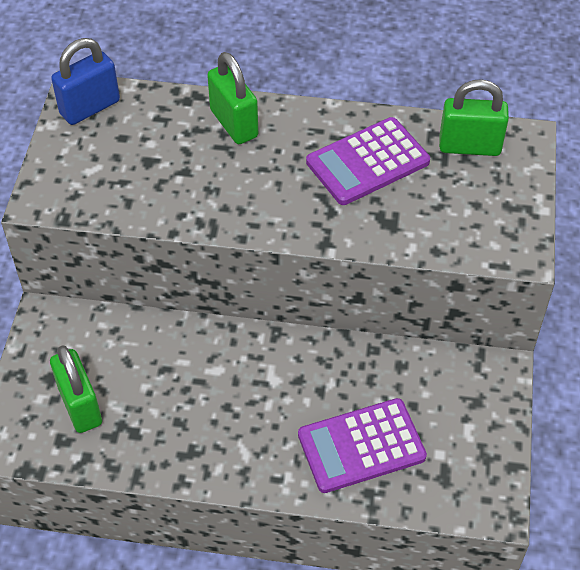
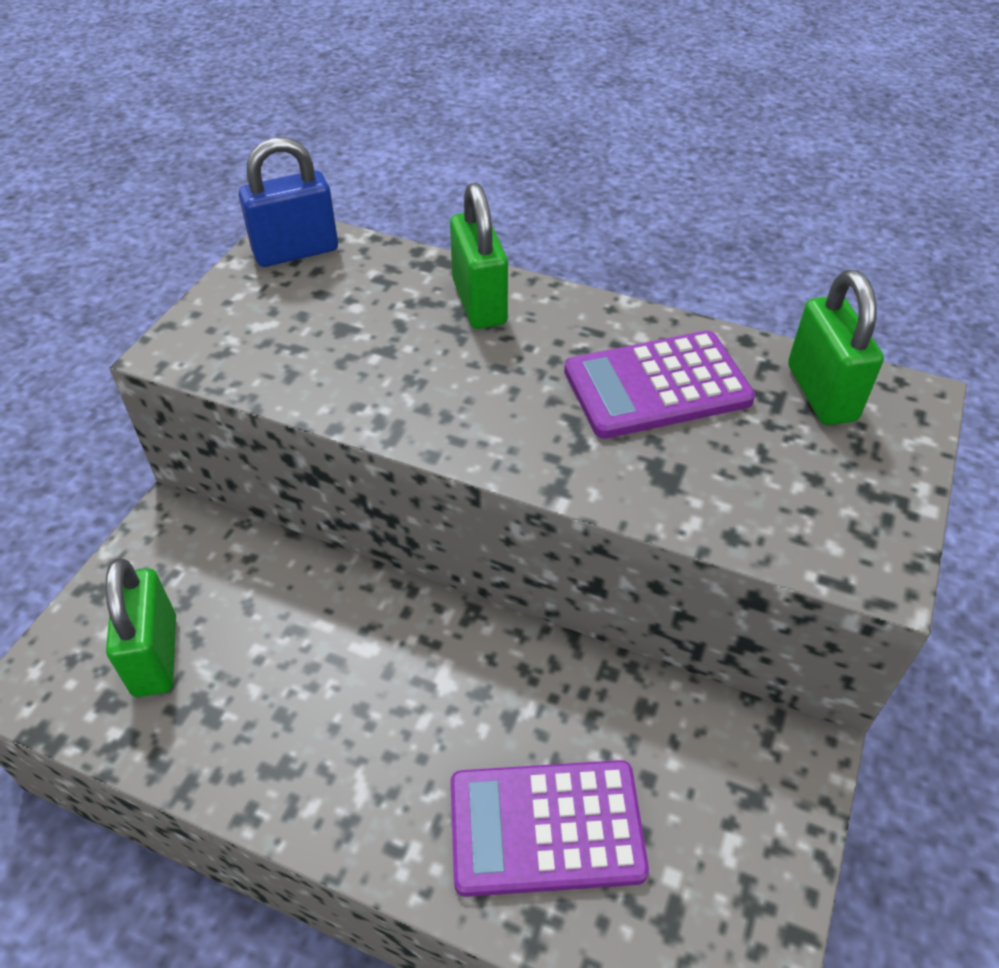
camera: 15 degrees right, 5 degrees down
(469, 146) = (821, 393): green padlock -> green padlock turned 60 degrees clockwise

